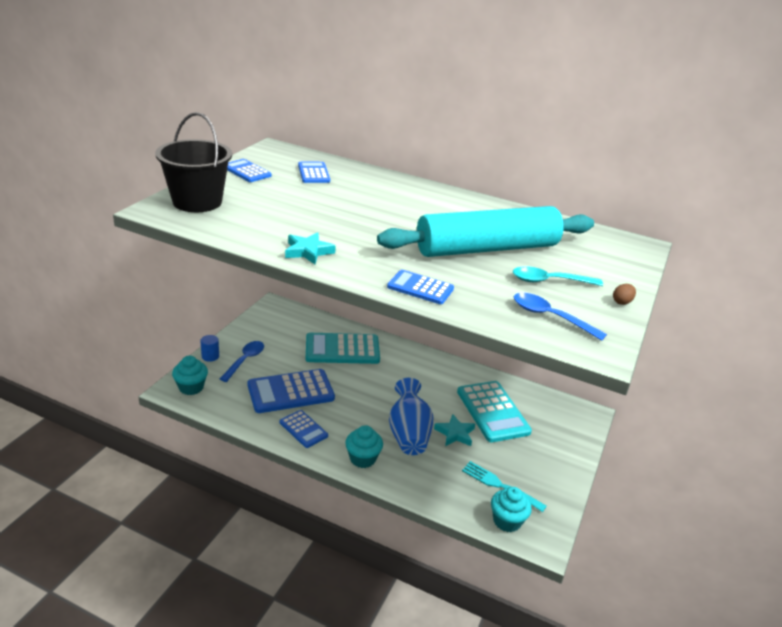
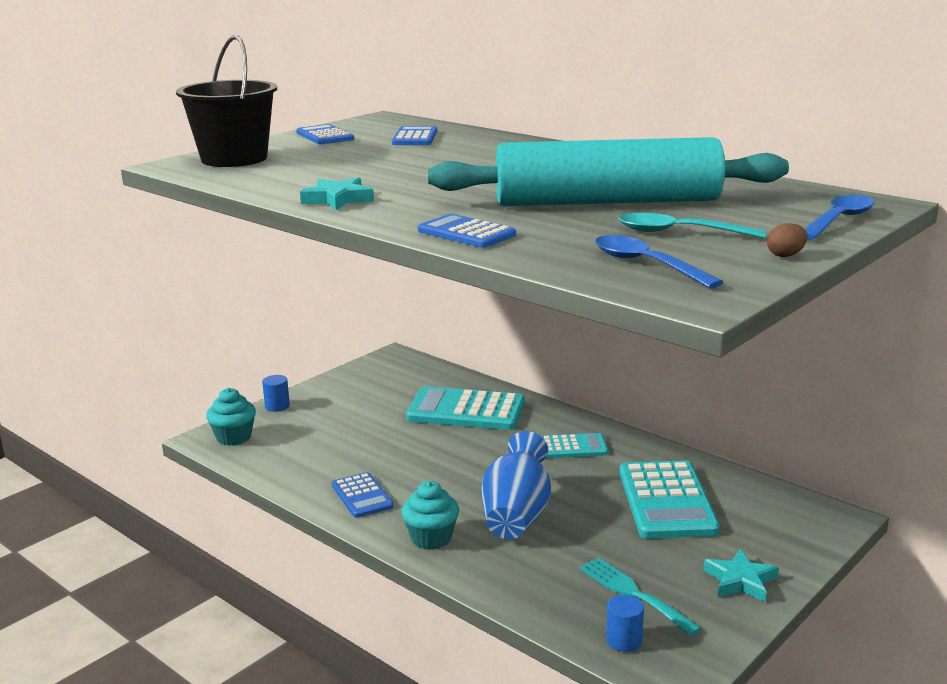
camera: 20 degrees right, 10 degrees down
(245, 360) = (321, 414): blue spoon -> blue spoon (838, 220)
(290, 392) = (366, 453): blue calculator -> none
(421, 374) = (572, 447): none -> turquoise calculator
(455, 433) = (591, 522): turquoise star -> turquoise star (740, 581)
(507, 521) = (624, 640): turquoise cupcake -> blue cylinder

